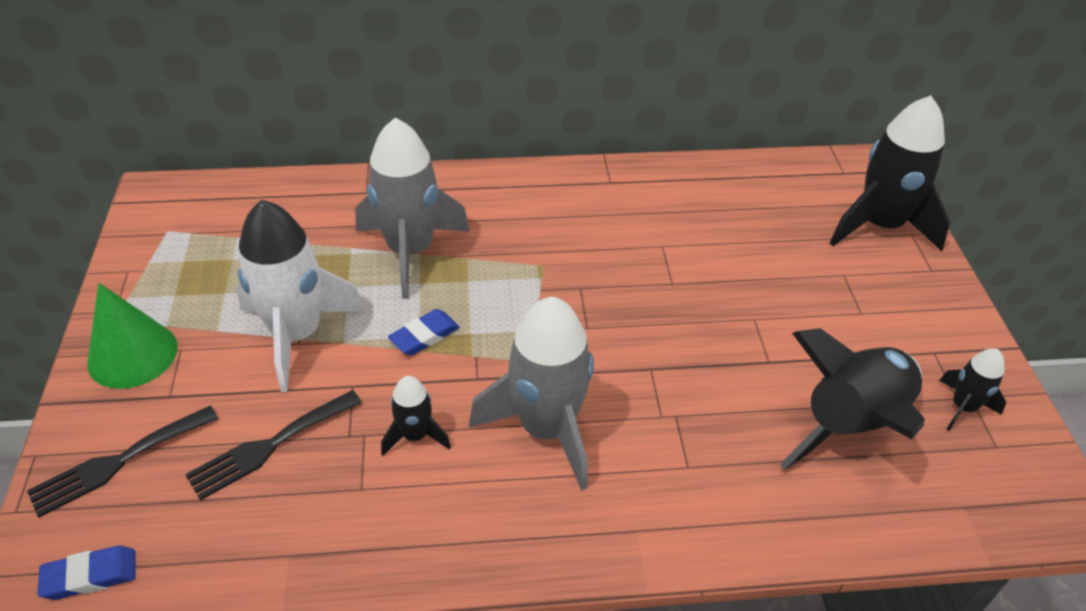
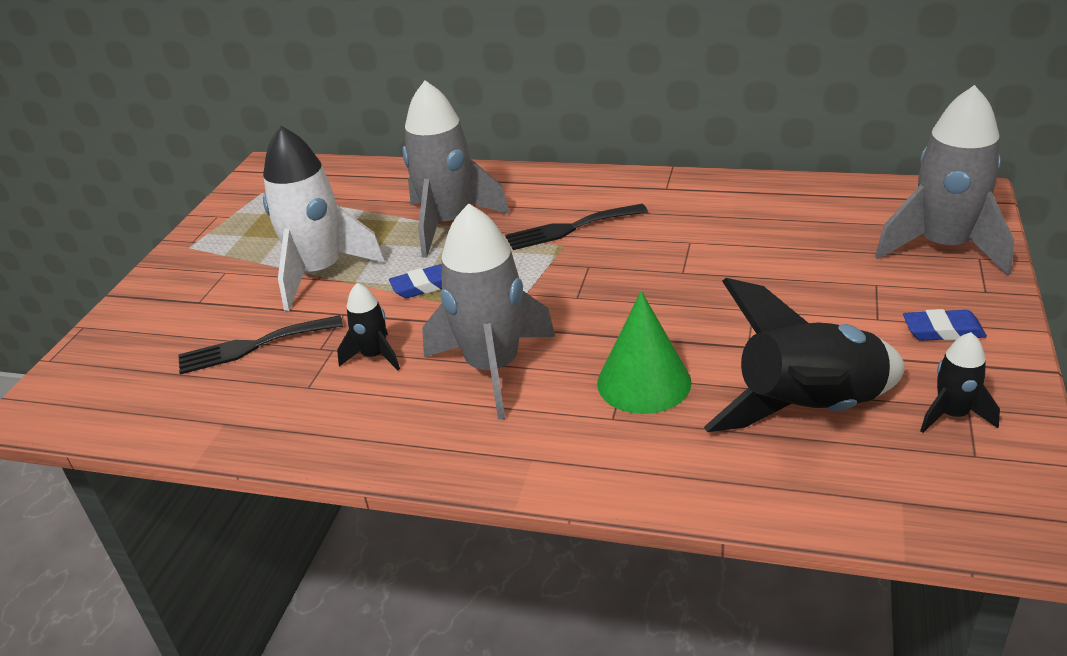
camera: 25 degrees right, 10 degrees down
(90, 576) = (74, 410): blue eraser -> blue eraser (943, 331)
(118, 462) = (136, 340): black fork -> black fork (570, 228)
(132, 354) = (188, 271): green cone -> green cone (644, 382)
(880, 226) = (943, 247): black rocket -> grey rocket

